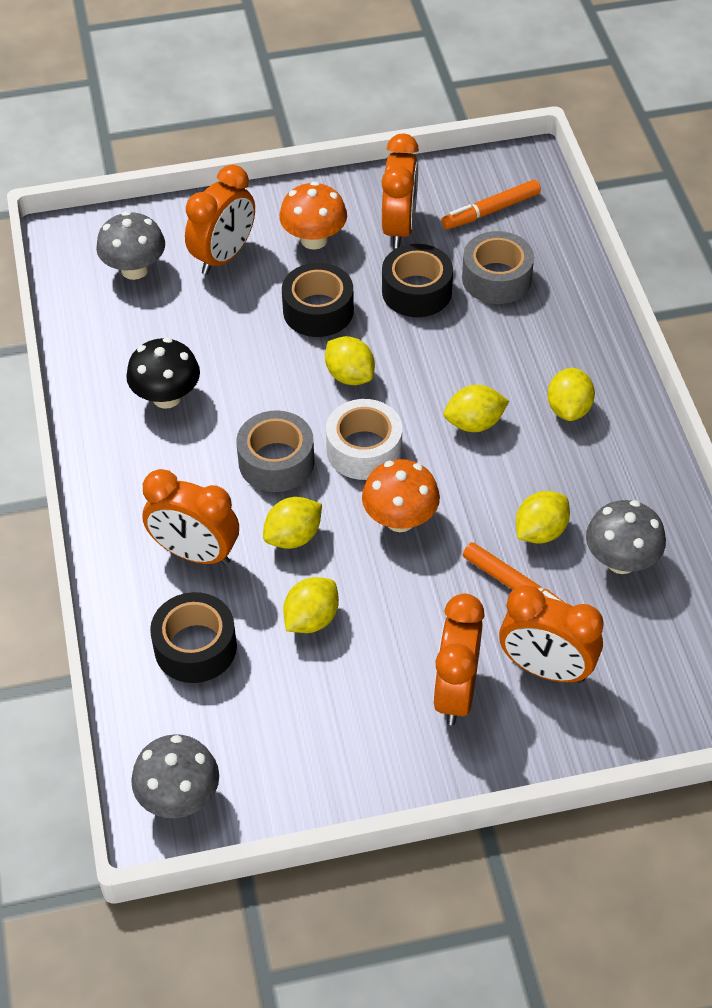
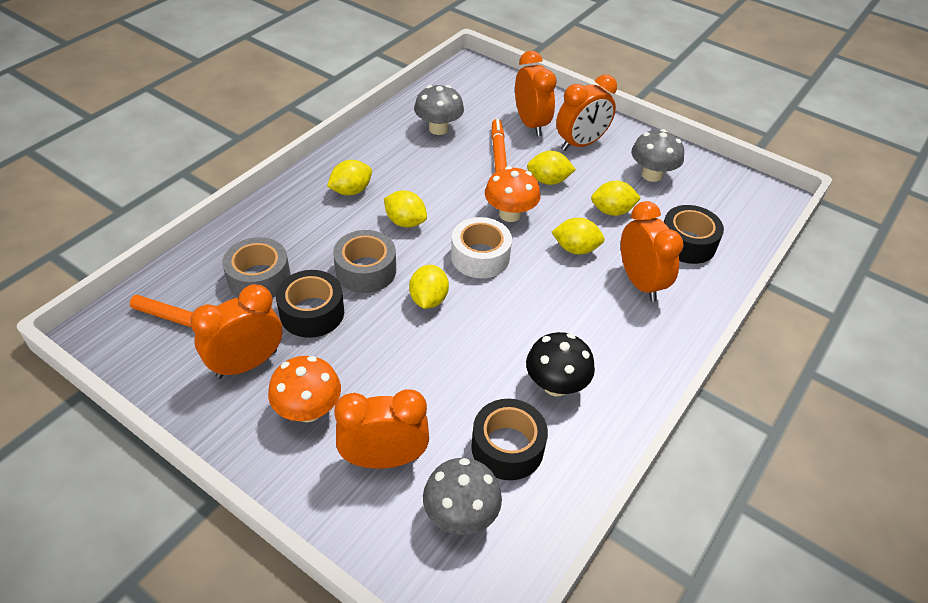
camera: 135 degrees left, 5 degrees down
(179, 797) = (755, 198): grey mushroom -> grey mushroom (651, 175)
(276, 461) = (536, 290): grey tape -> grey tape (366, 270)
(318, 310) = (385, 355): black tape -> black tape (507, 447)
(540, 531) = (453, 161): yellow lemon -> yellow lemon (548, 181)

